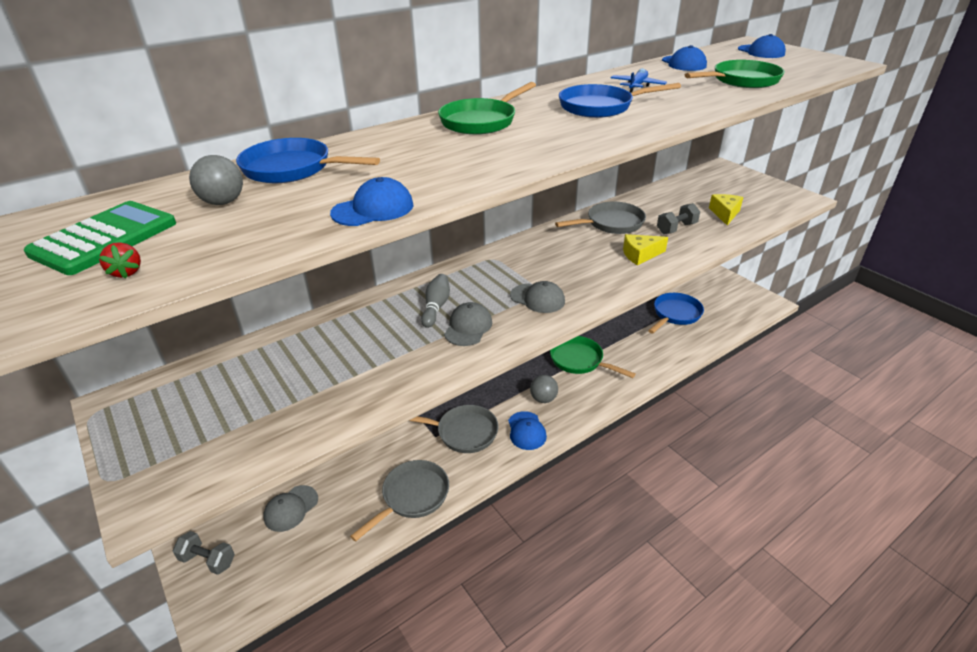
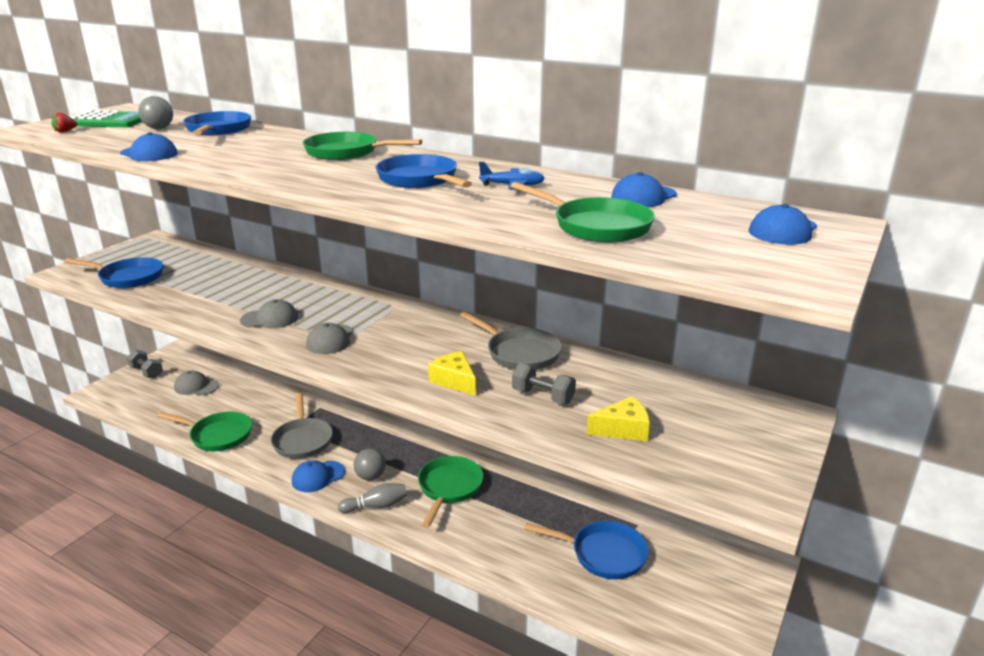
camera: 65 degrees right, 10 degrees down
(208, 560) = (146, 372): grey dumbbell -> grey dumbbell turned 45 degrees counterclockwise
(244, 431) = (128, 277): none -> blue pan
(412, 496) = (218, 435): grey pan -> green pan
(436, 307) = (296, 300): grey bowling pin -> grey bowling pin (376, 506)

